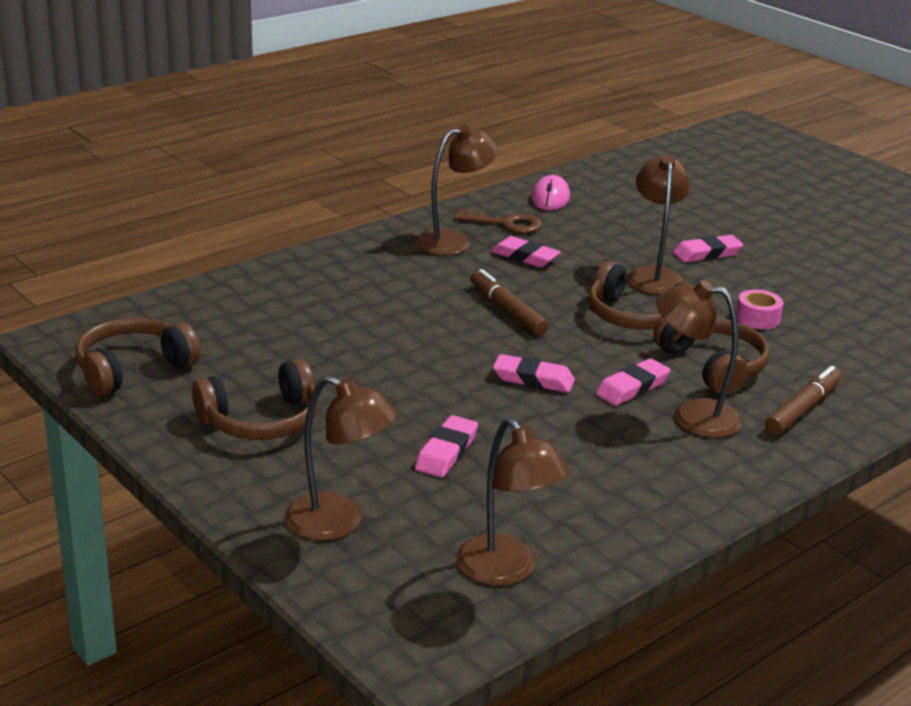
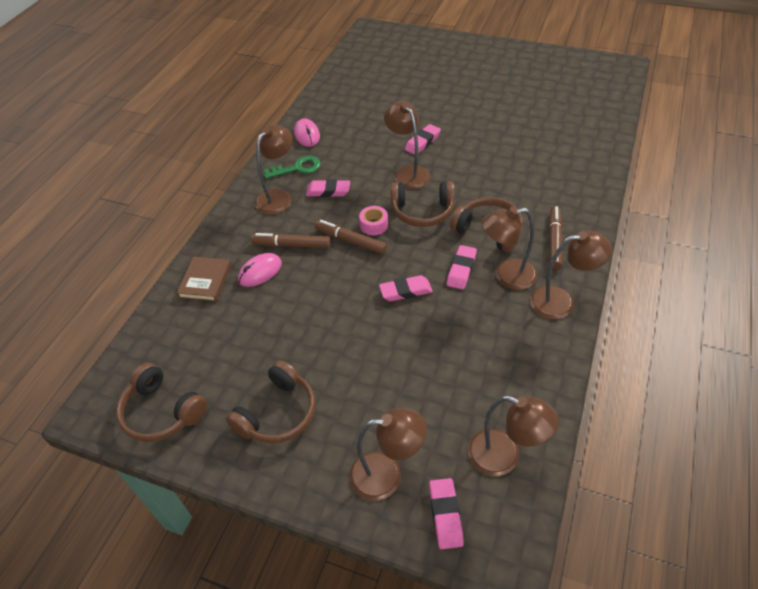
camera: 25 degrees left, 20 degrees up
(133, 369) = (162, 412): brown headphones -> brown headphones turned 75 degrees counterclockwise
(289, 282) = (205, 281): none -> brown book
(363, 297) = (260, 272): none -> pink mouse
(426, 288) = (291, 245): none -> brown marker
(446, 452) = (403, 378): pink eraser -> pink eraser (445, 515)
(505, 224) = (297, 168): brown key -> green key
(747, 468) = (561, 301): none -> brown lamp
(757, 318) = (483, 181): pink tape -> pink tape (374, 225)

